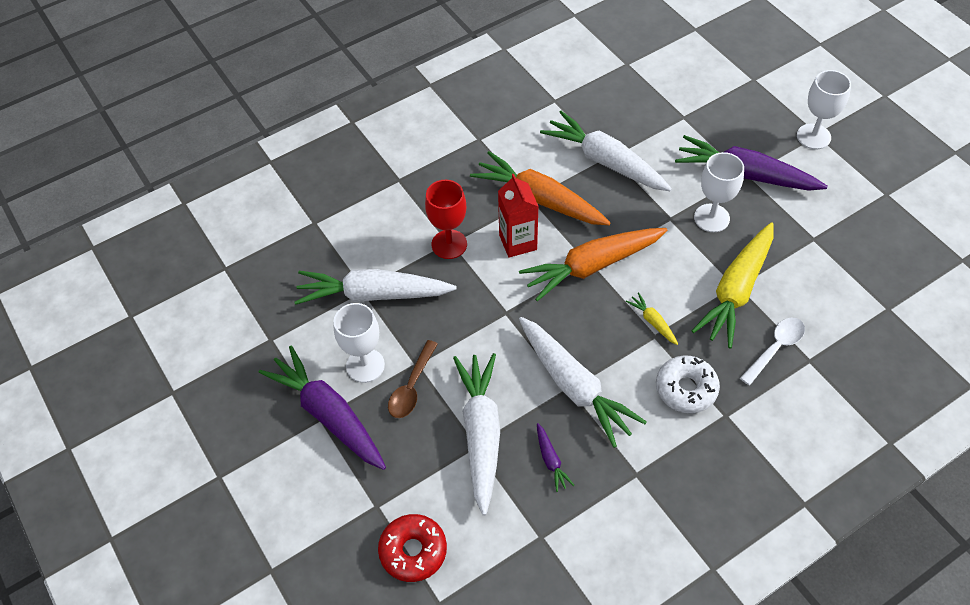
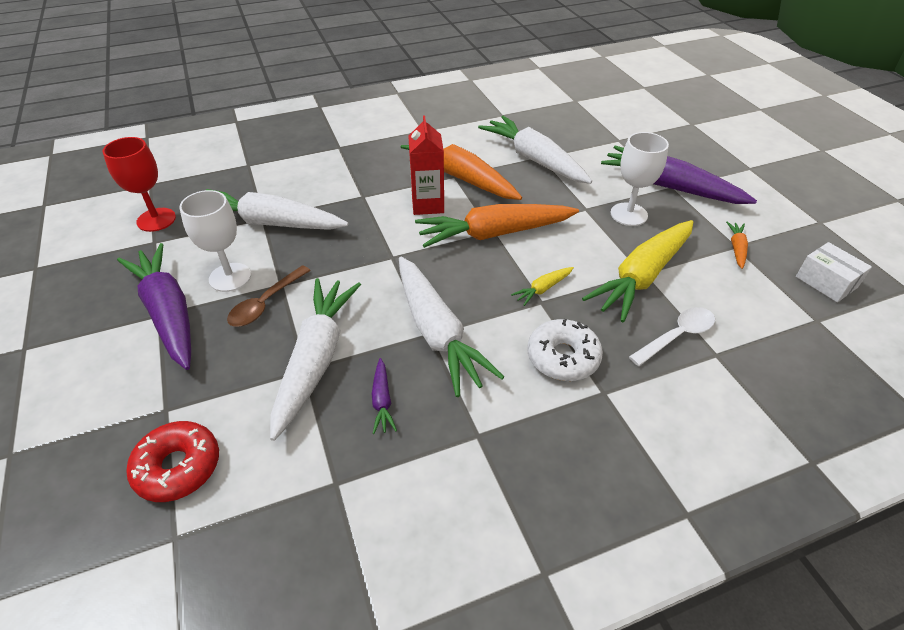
camera: 10 degrees right, 10 degrees down
(449, 244) = (361, 197): red goblet -> red goblet (156, 220)
(652, 322) = (543, 289): yellow carrot -> yellow carrot turned 105 degrees counterclockwise
(813, 136) = (746, 169): white goblet -> none
(814, 241) = (736, 248): none -> orange carrot
(894, 265) = (826, 282): none -> white box

